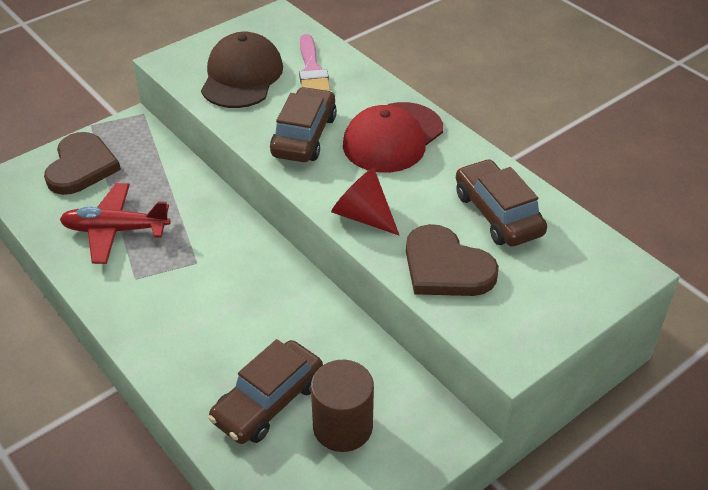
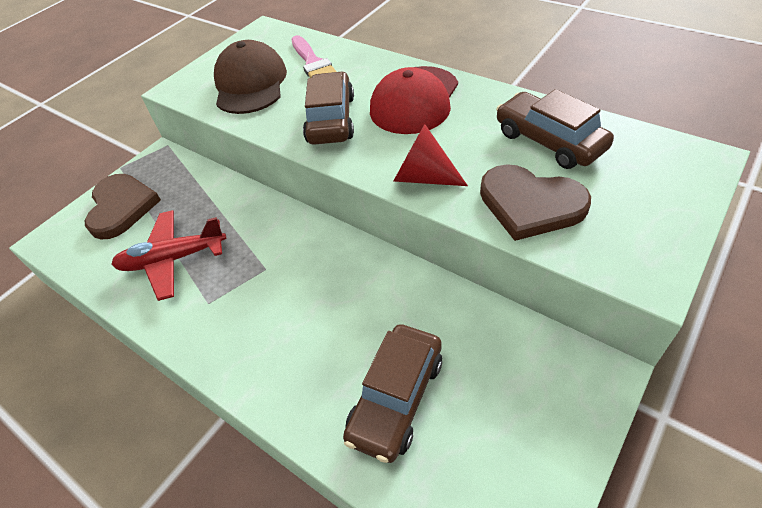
camera: 10 degrees left, 5 degrees up
(342, 427) = (486, 402): brown cylinder -> none

